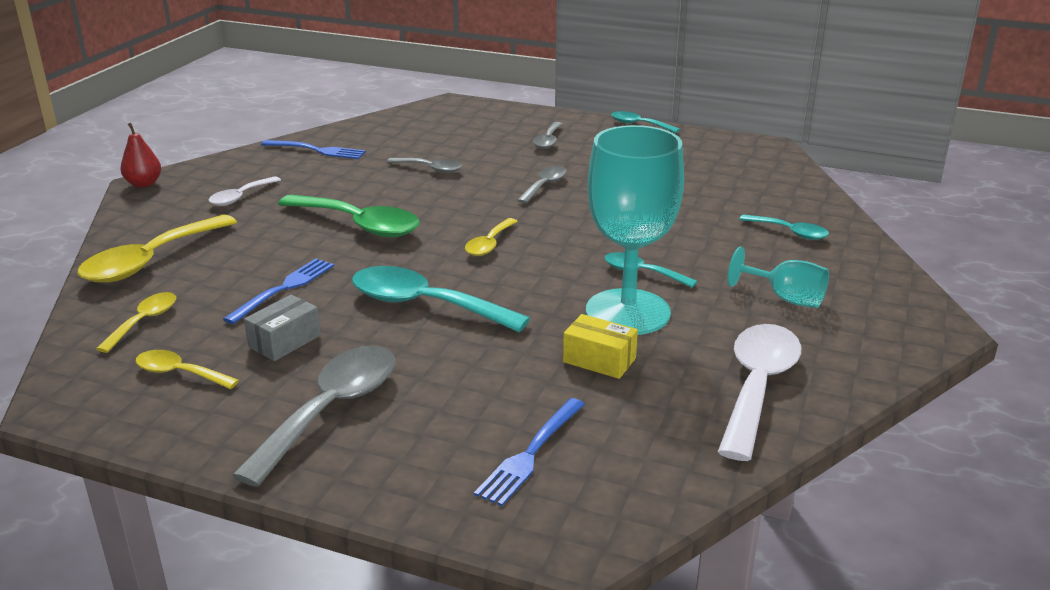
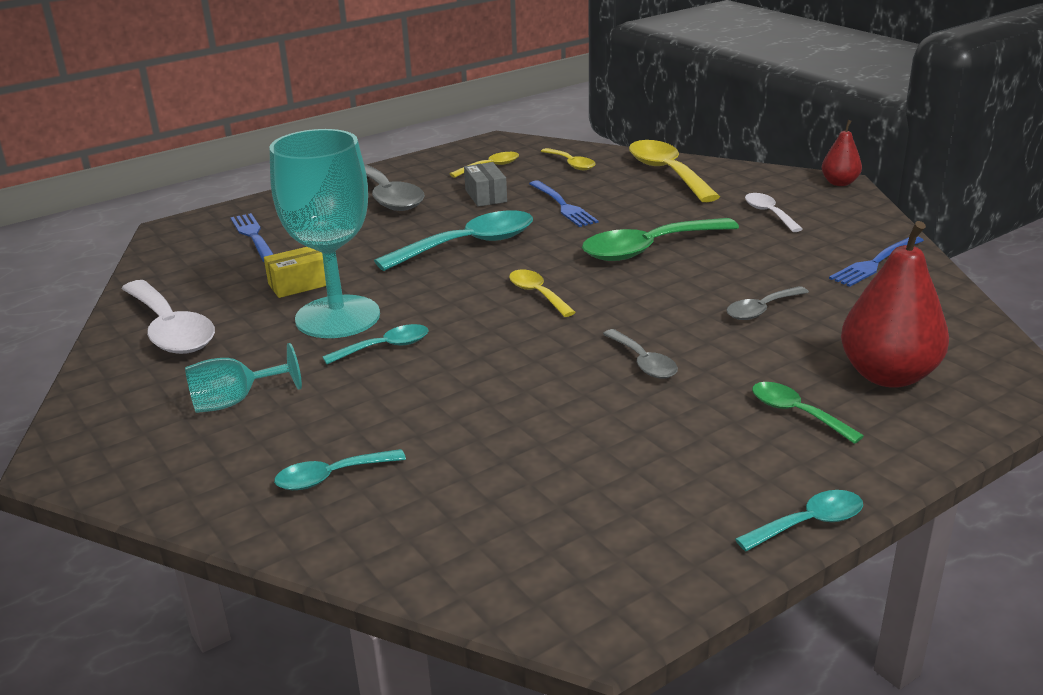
camera: 125 degrees right, 0 degrees up
(479, 128) = (888, 375): none -> red pear
(548, 141) = (796, 413): grey spoon -> green spoon

